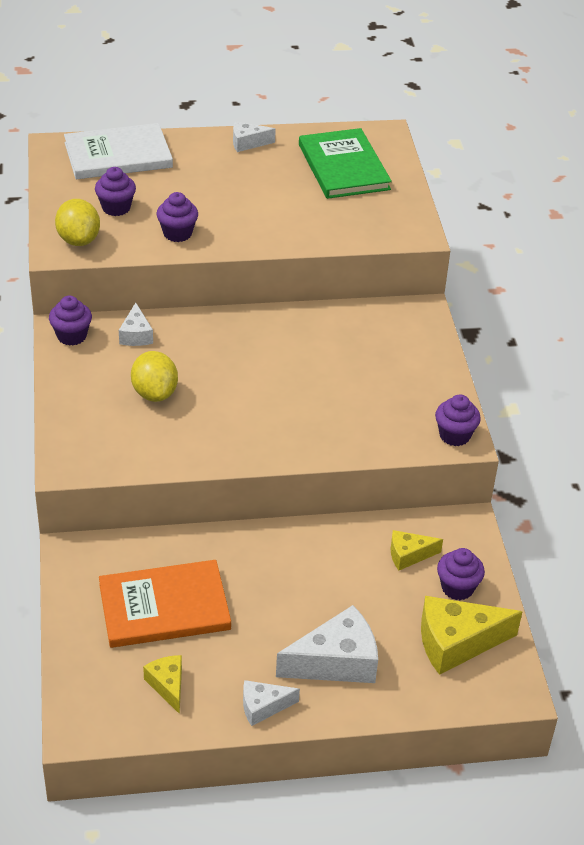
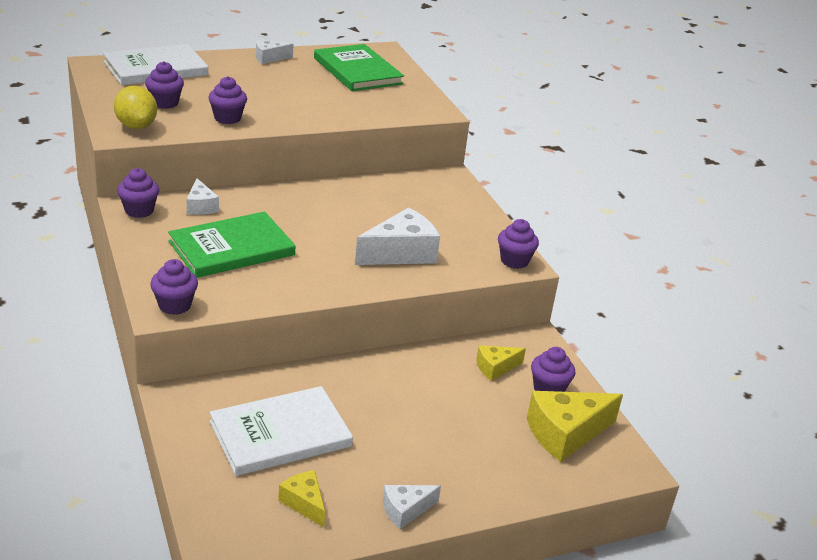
camera: 15 degrees left, 10 degrees down
(81, 460) = (174, 305): none -> purple cupcake
(154, 393) = (232, 248): yellow lemon -> green book
(164, 607) = (280, 434): orange book -> white book
(336, 662) = (462, 462): white cheese -> white cheese (401, 253)

